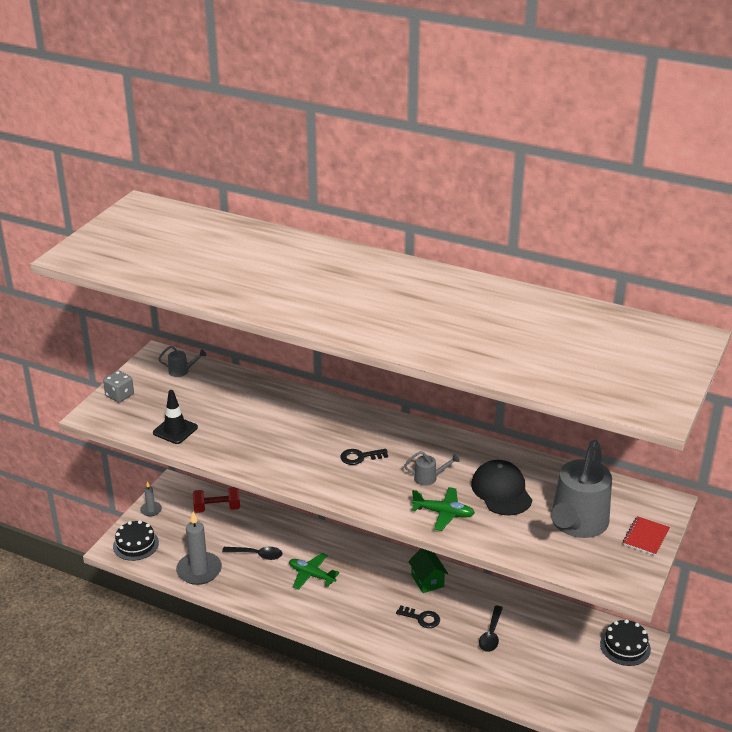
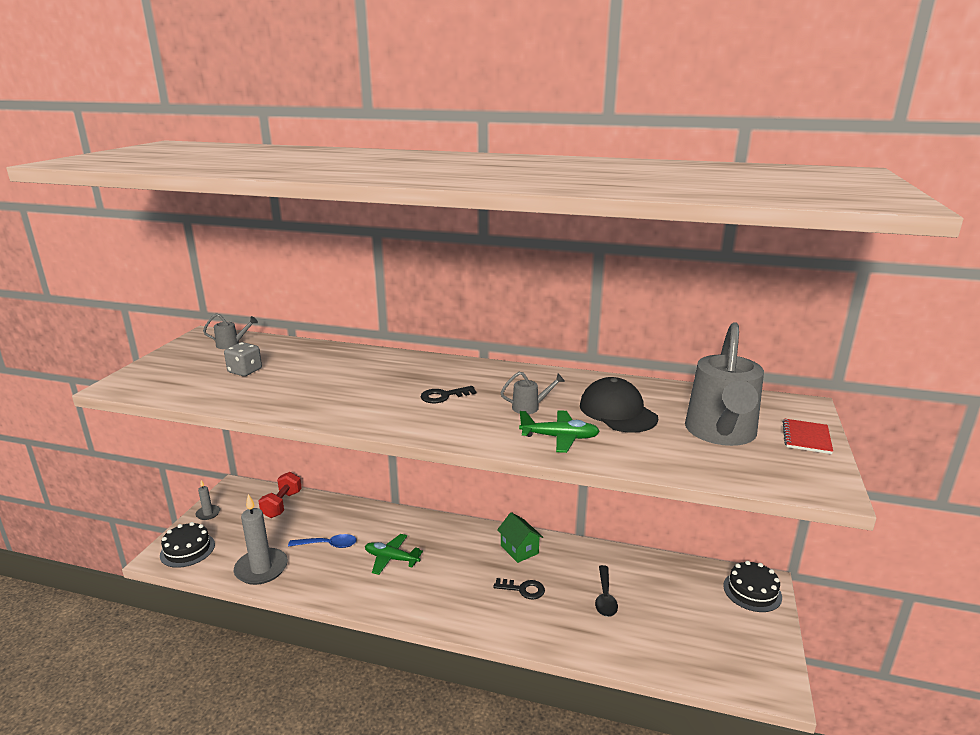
camera: 10 degrees left, 10 degrees down
(119, 395) = (155, 367): grey dice -> grey dice (245, 371)
(175, 430) = (219, 391): black traffic cone -> none
(217, 508) = (282, 504): red dumbbell -> red dumbbell turned 60 degrees counterclockwise
(257, 555) = (328, 545): black spoon -> blue spoon

